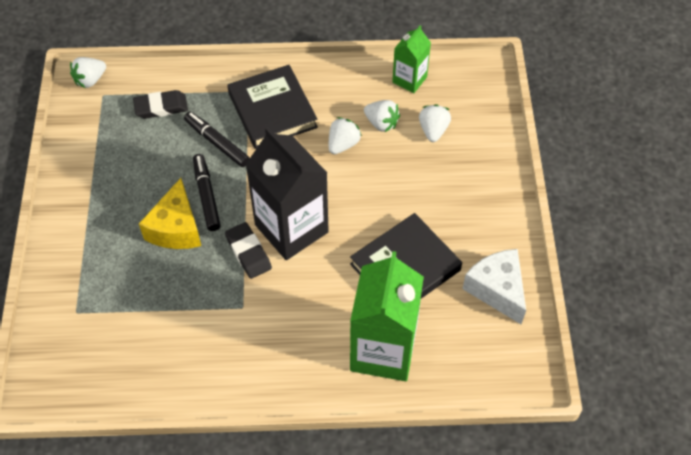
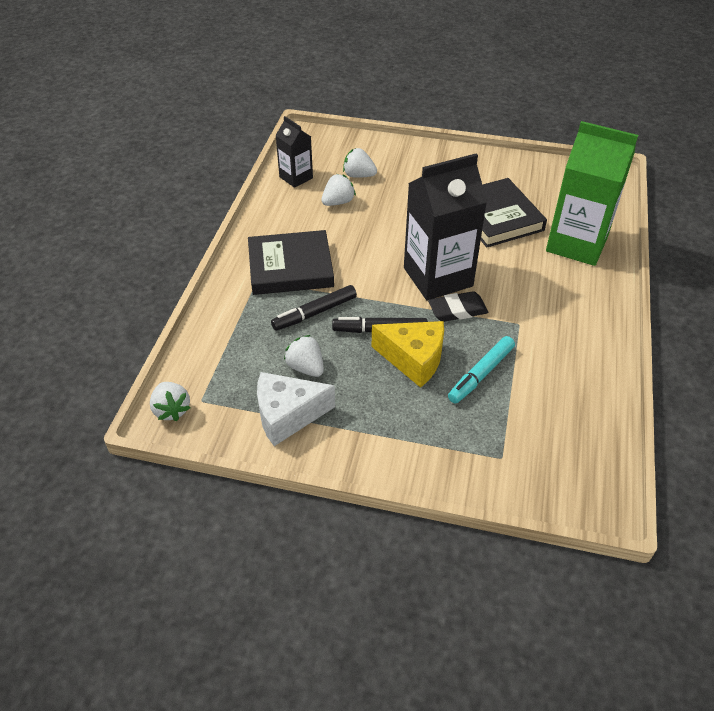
camera: 75 degrees left, 10 degrees down
(161, 107) = (245, 350): black eraser -> none
(168, 283) = (481, 374): none -> turquoise marker
(343, 144) = (352, 229): white strawberry -> white strawberry (306, 367)
(409, 80) = (296, 177): green carton -> black carton
(497, 289) = (528, 175): white cheese -> white cheese (287, 415)

